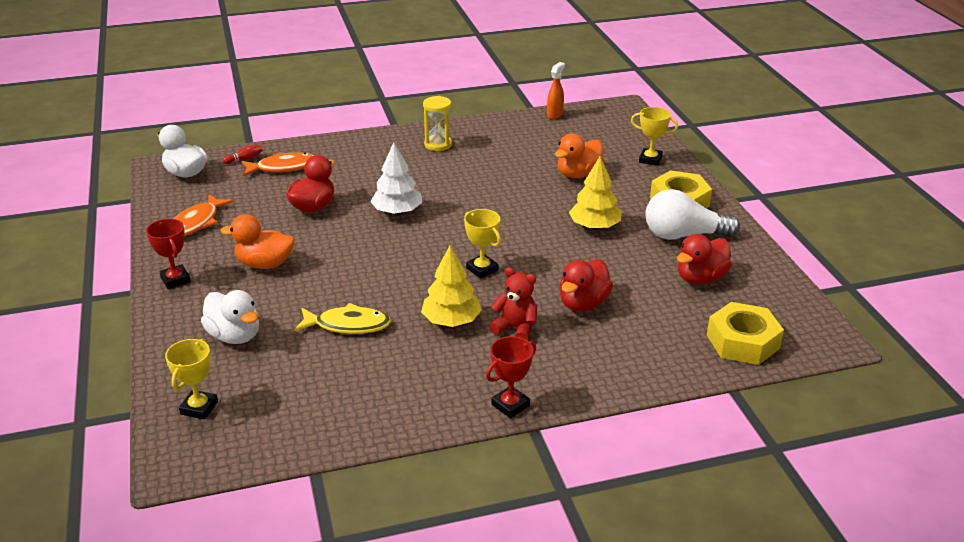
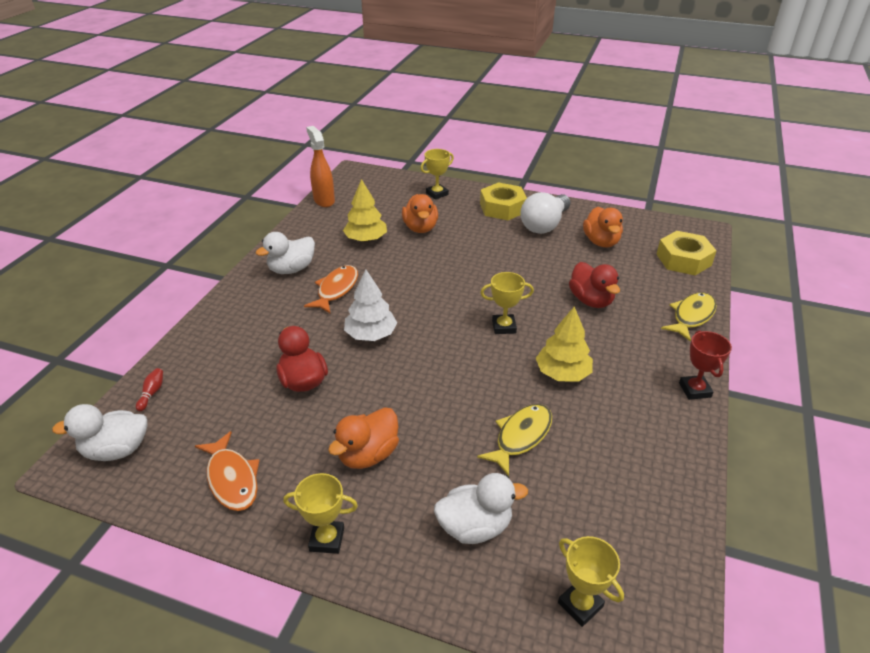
camera: 55 degrees left, 5 degrees up
(175, 279) = (327, 539): red trophy -> yellow trophy
(283, 167) = (205, 372): orange fish -> orange fish (336, 289)
(438, 144) = (291, 269): yellow hourglass -> white duck
(516, 328) = (598, 345): red teddy bear -> none
(555, 114) = (324, 200): orange spray bottle -> orange spray bottle, size x1.51
(594, 226) = (497, 252): yellow tree -> yellow tree (366, 239)
(635, 374) = (691, 316): none -> yellow fish
(700, 278) = (601, 242): red duck -> orange duck

